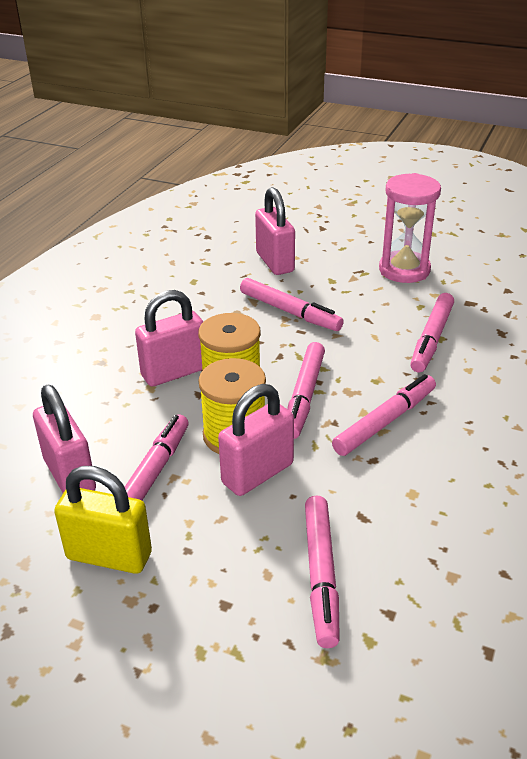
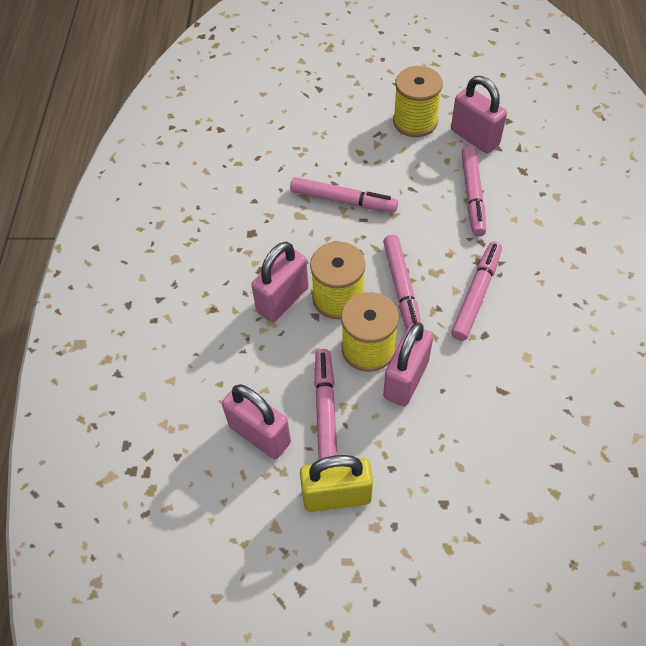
camera: 20 degrees left, 20 degrees up
(275, 262) = (299, 144): pink padlock -> pink padlock (474, 138)
(321, 575) = (497, 453): pink marker -> none
(404, 270) = (415, 121): pink hourglass -> yellow spool

